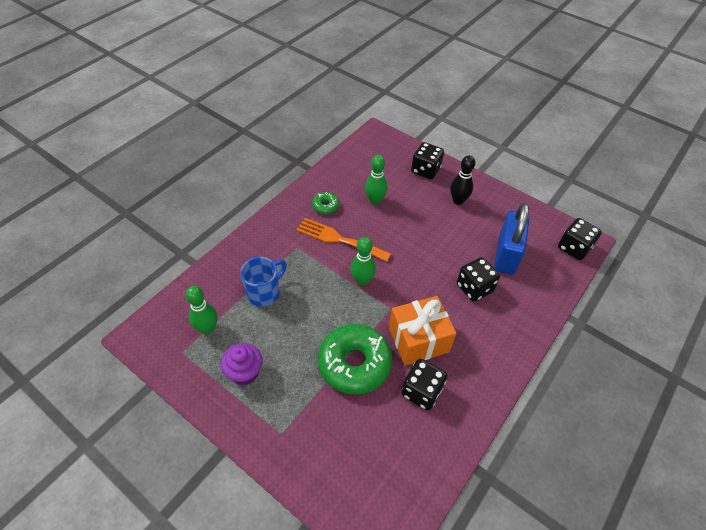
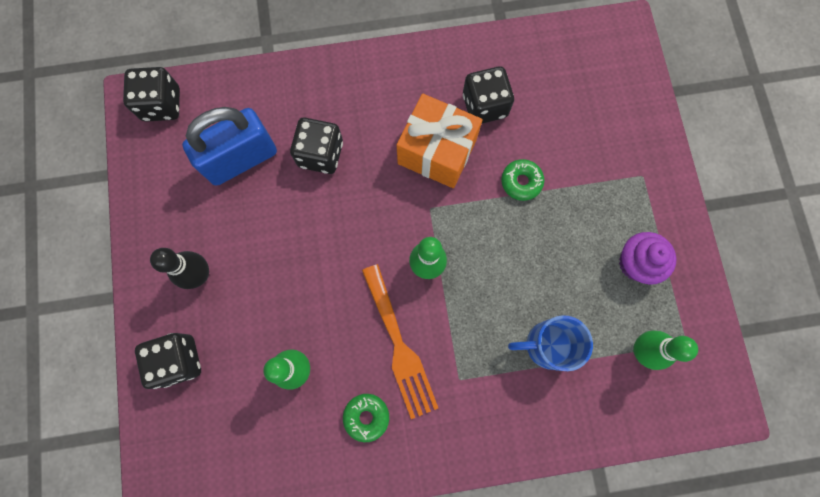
camera: 135 degrees left, 25 degrees up
(354, 363) = (521, 182): green donut -> green donut, size x0.46

